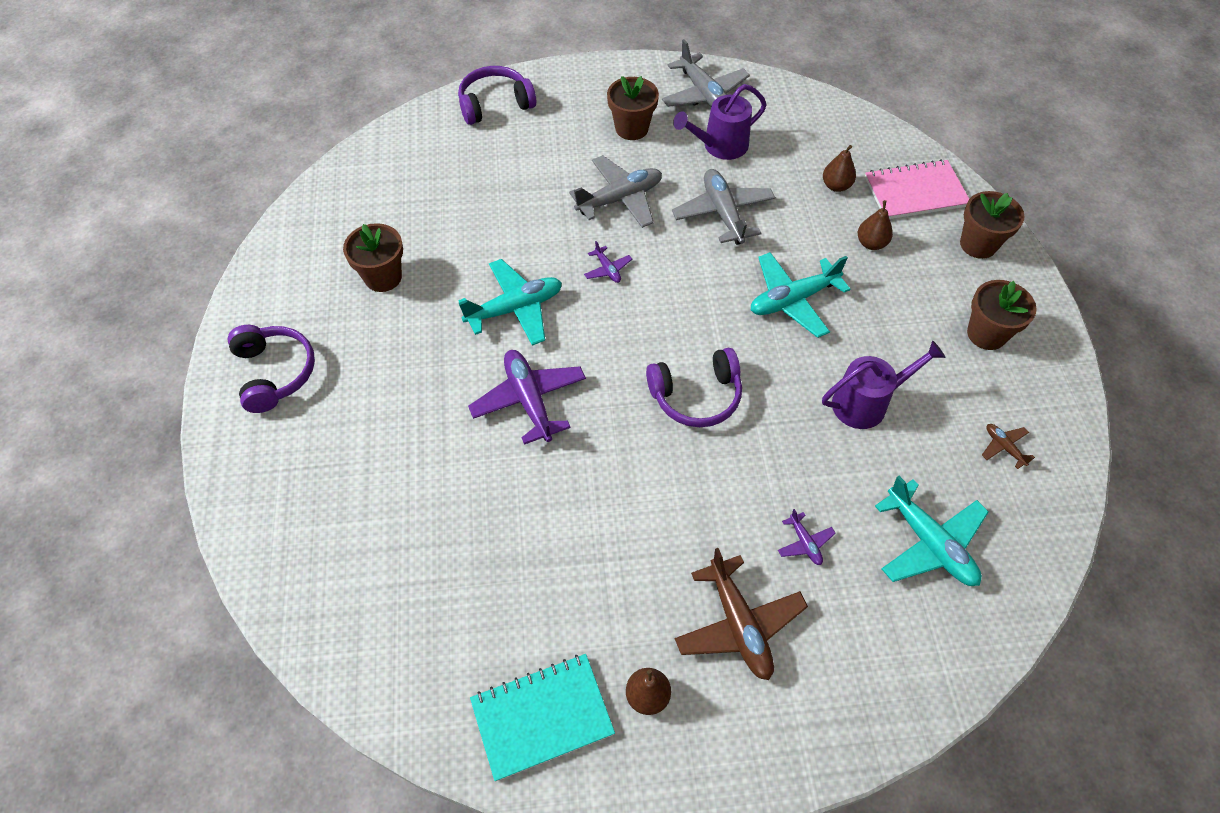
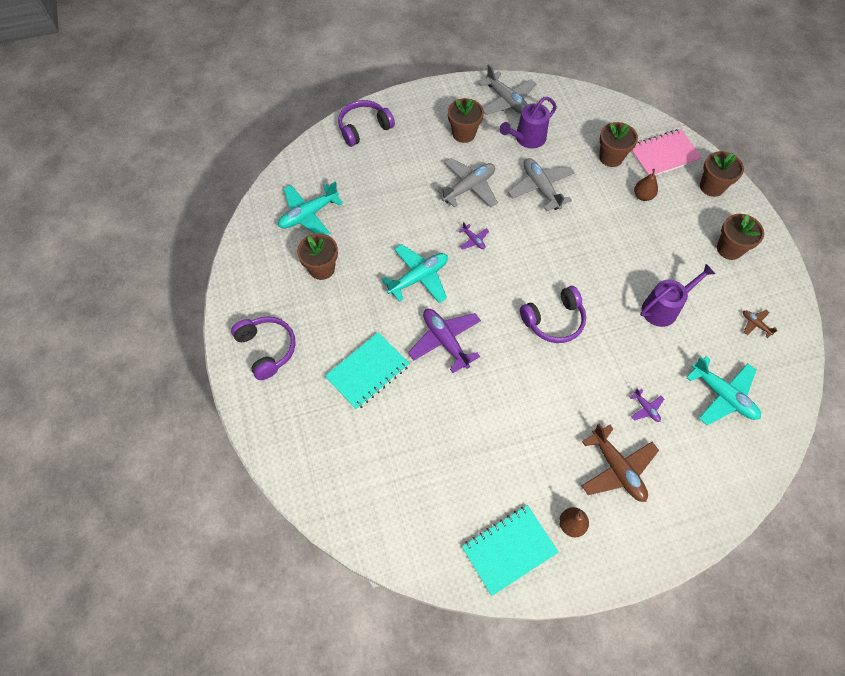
camera: 10 degrees left, 5 degrees up
(406, 425) = (368, 371): none -> turquoise notebook
(793, 300) = (601, 244): turquoise plane -> turquoise plane (308, 215)
(836, 186) = (611, 157): brown pear -> brown flower pot

